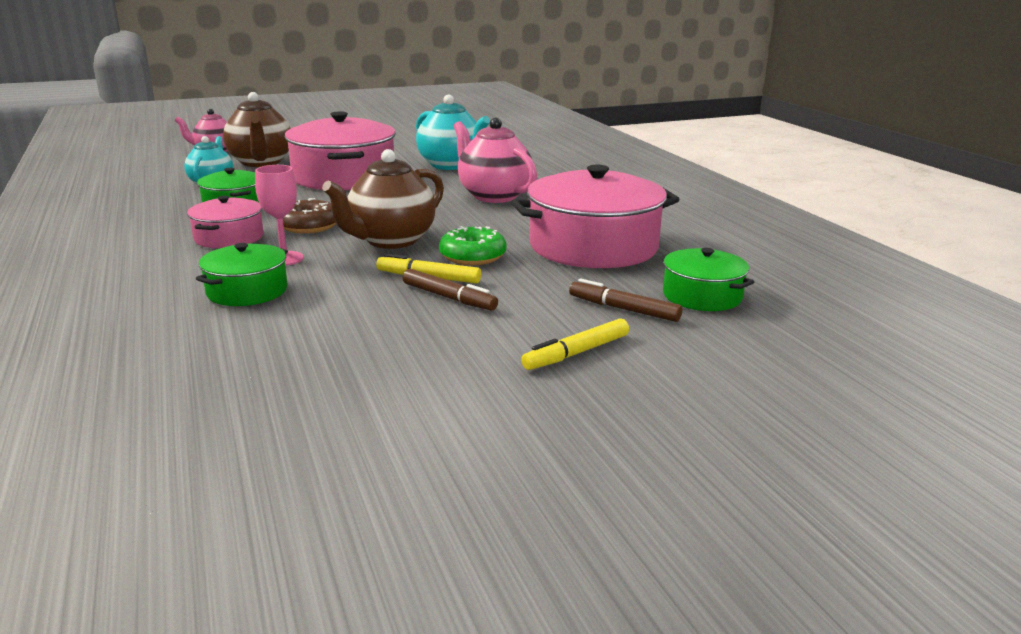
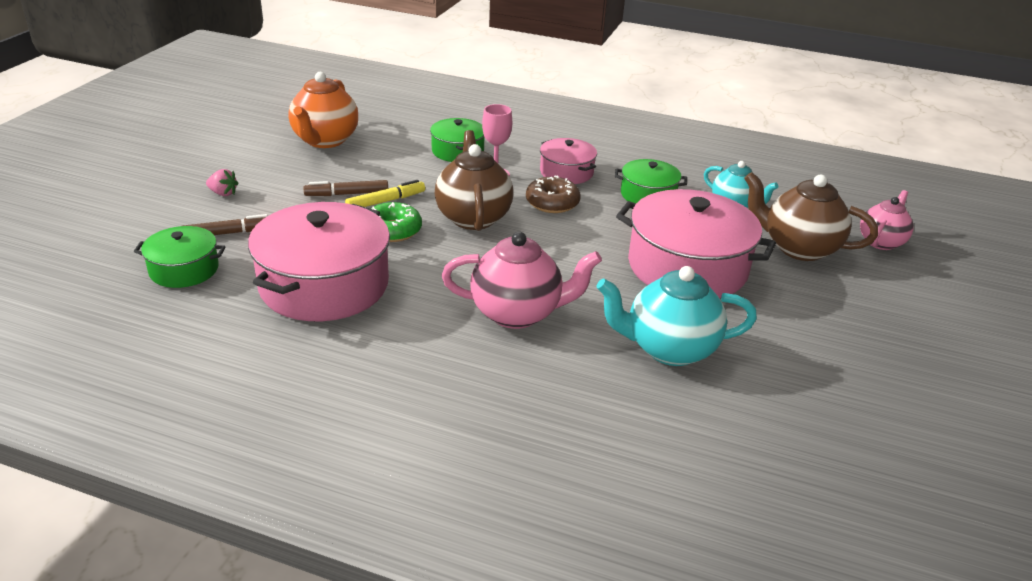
camera: 130 degrees right, 10 degrees up
(337, 371) = (325, 140): none -> orange teapot
(576, 353) = (223, 193): yellow marker -> pink strawberry

